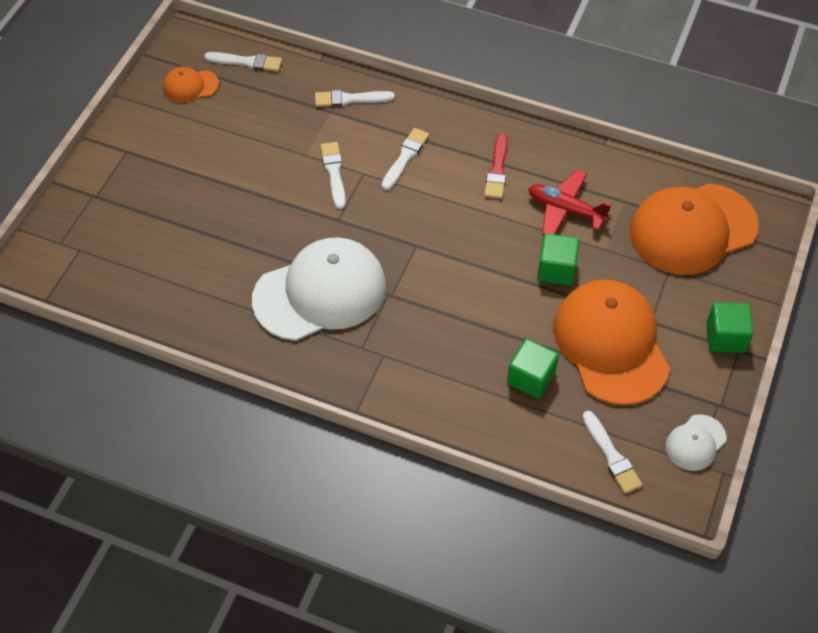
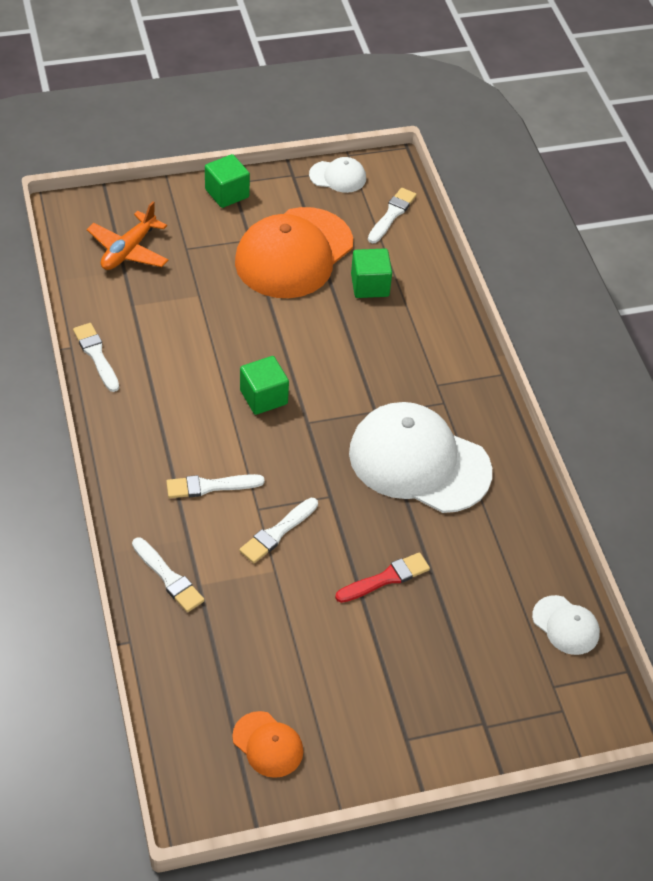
camera: 130 degrees left, 5 degrees down
(110, 289) = (565, 625): none -> white cap
(247, 62) = (188, 712): white brush -> white brush (96, 355)
(497, 170) = (168, 408): red brush -> red brush (386, 578)
(556, 269) = (249, 316): green cube -> green cube (263, 397)
(565, 210) = (176, 339): red plane -> none
(692, 229) = (128, 250): orange cap -> orange plane

